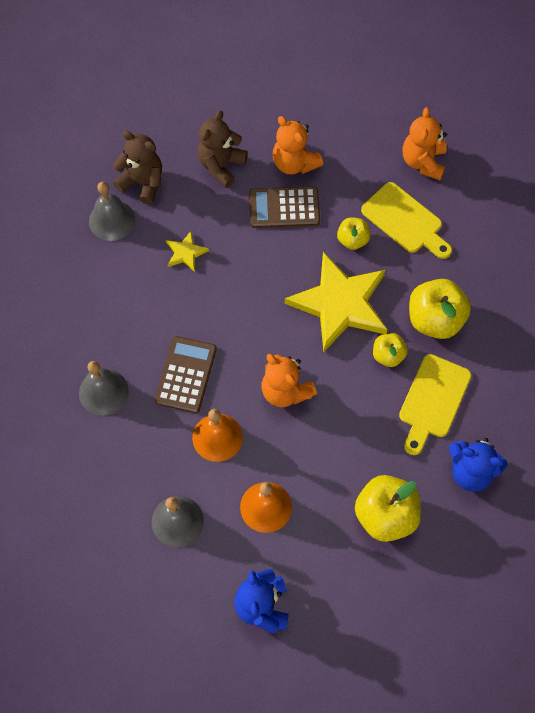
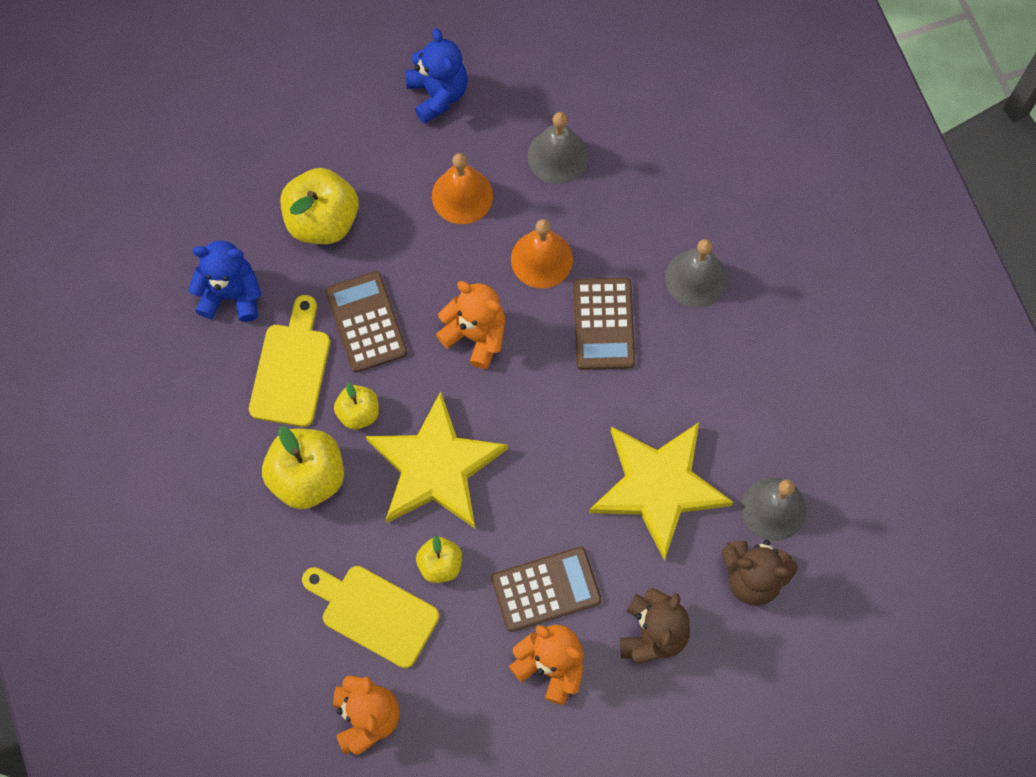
camera: 165 degrees right, 5 degrees up
(186, 253) = (658, 487): yellow star -> yellow star, size x2.34
(367, 422) = (366, 322): none -> brown calculator

